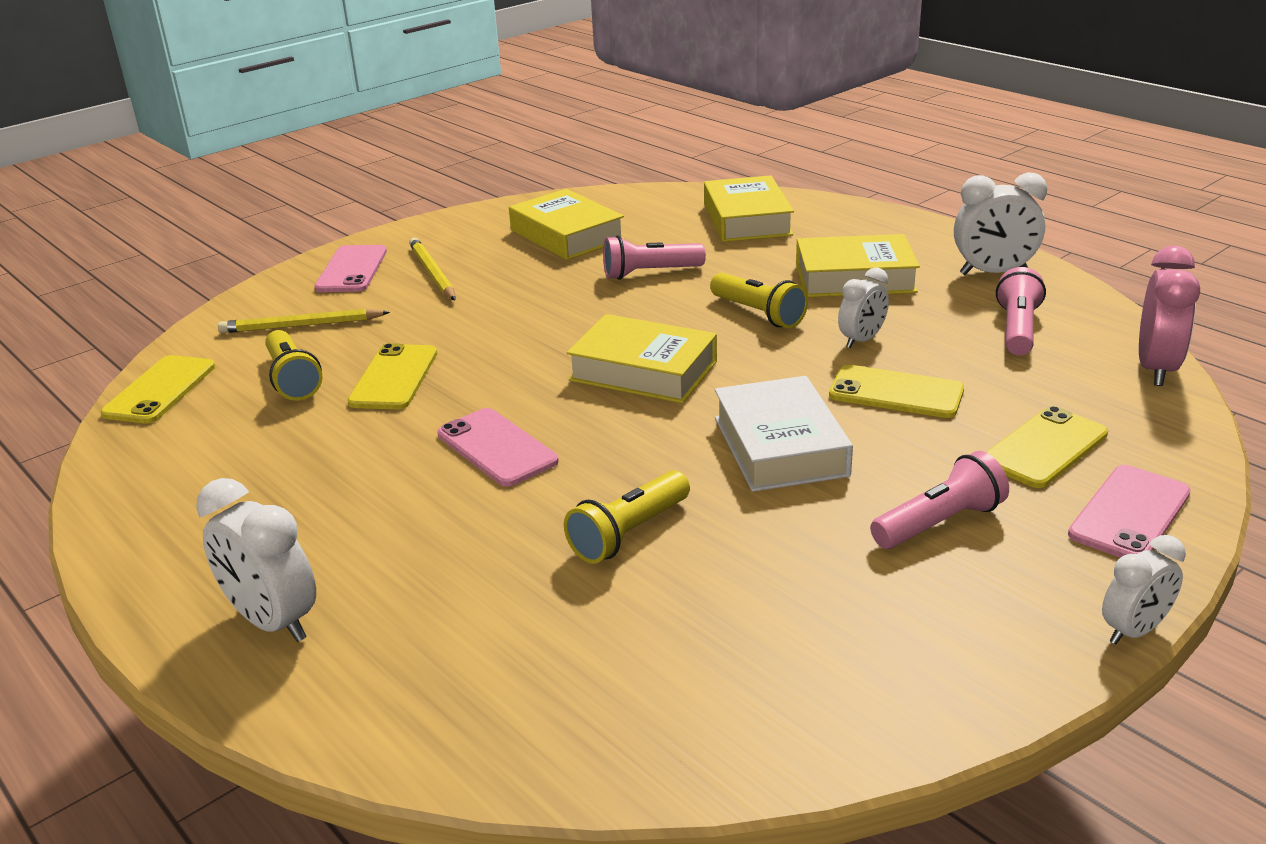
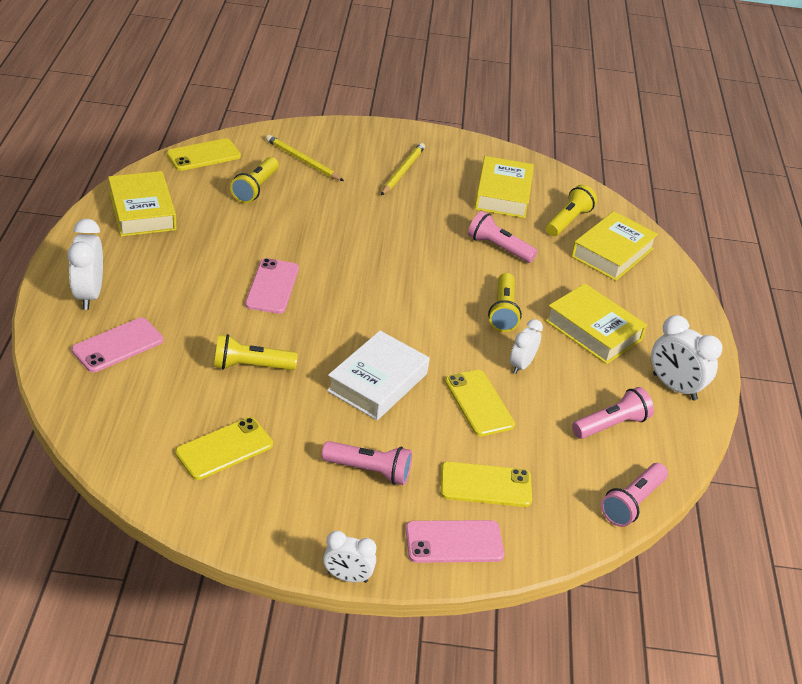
camera: 40 degrees right, 10 degrees up
(351, 270) = (372, 142): pink phone -> pink phone (118, 345)
(394, 377) = (293, 219): yellow phone -> yellow phone (224, 449)
(643, 371) = (394, 298): yellow book -> yellow book (142, 211)
(664, 220) = (568, 221): none -> yellow flashlight
(861, 340) = (521, 365): white clock -> white clock turned 120 degrees clockwise
(1155, 369) = (632, 503): pink clock -> pink flashlight

